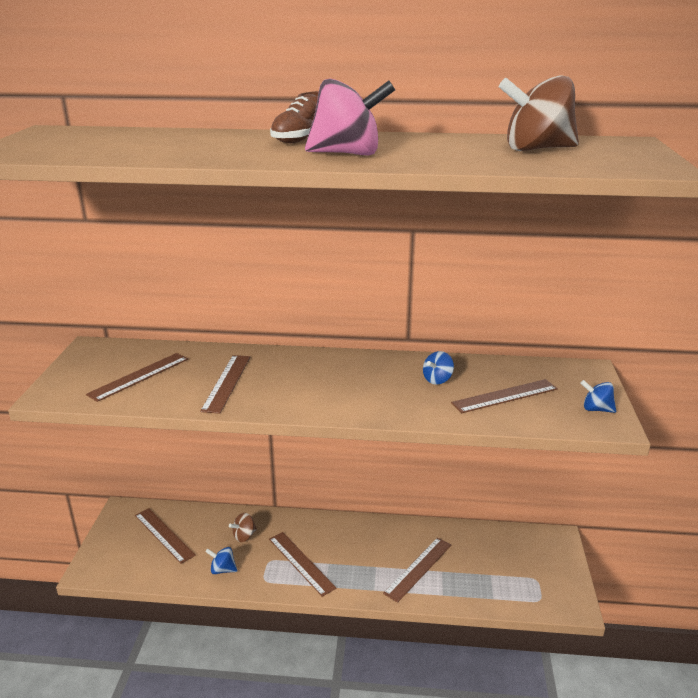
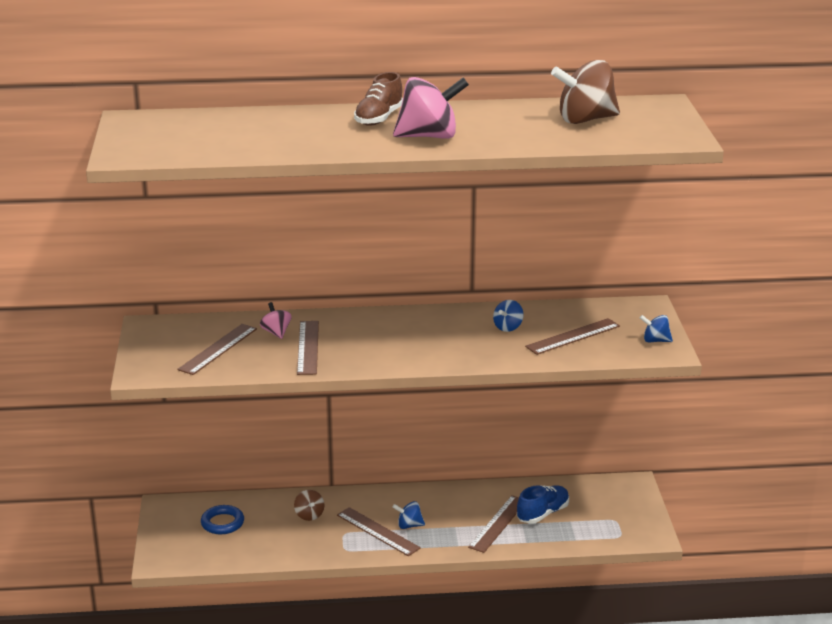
camera: 10 degrees left, 0 degrees up
(164, 535) = (222, 523): brown ruler -> blue ring
(204, 364) = (276, 332): none -> pink spinning top
(223, 569) = (299, 545): blue spinning top -> blue spinning top (409, 525)
(244, 536) = (309, 515): brown spinning top -> brown spinning top turned 60 degrees counterclockwise
(464, 562) = (543, 513): none -> blue shoe

